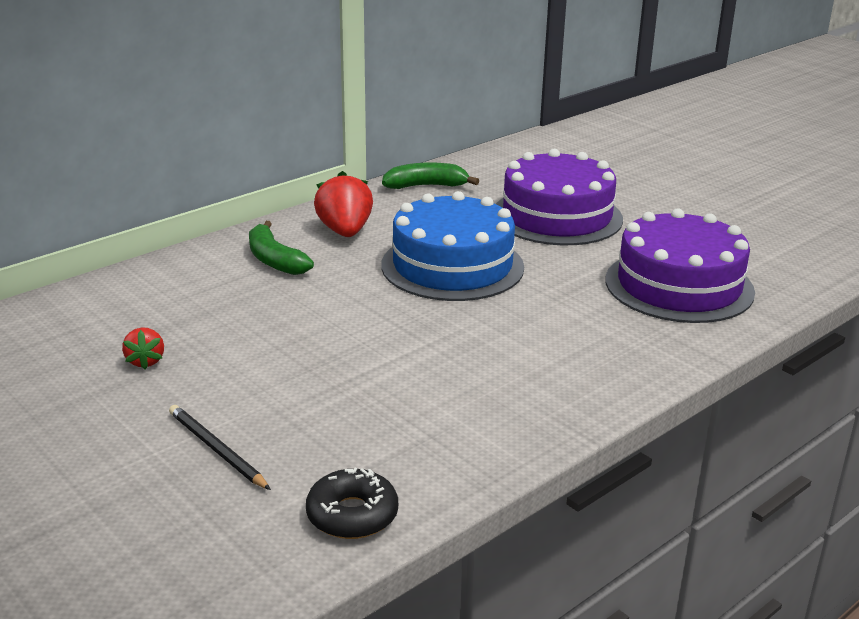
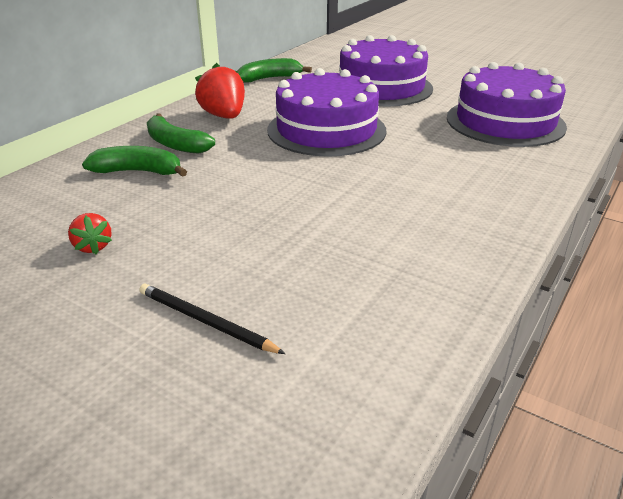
camera: 15 degrees left, 5 degrees up
(221, 287) = (138, 171): none -> green banana
(352, 515) = (379, 363): black donut -> none
(452, 266) = (326, 130): blue cake -> purple cake

